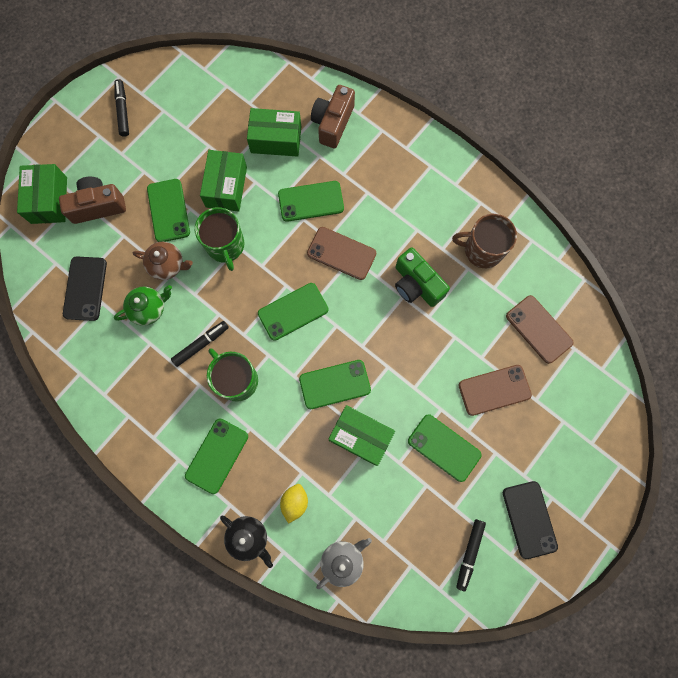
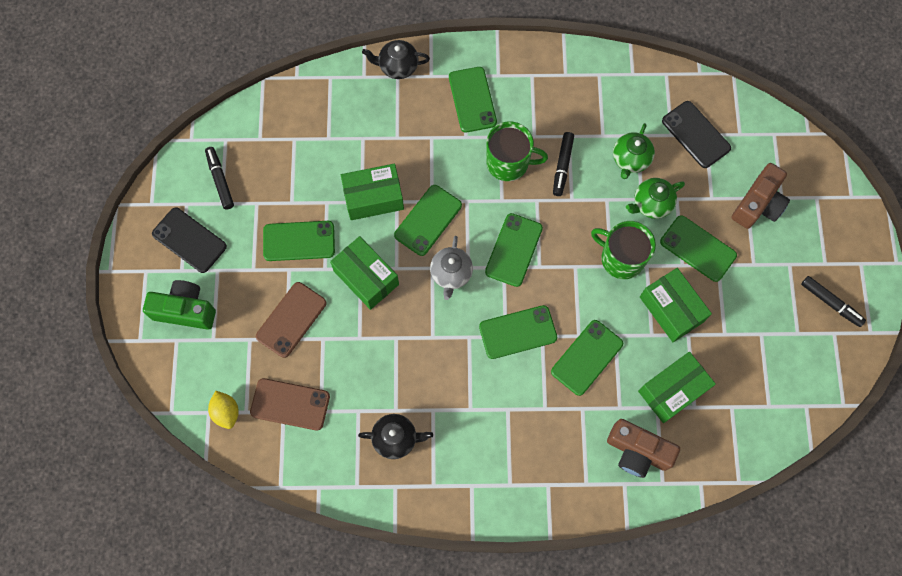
camera: 140 degrees right, 5 degrees down
(49, 200) = (802, 177): green box -> green box (366, 277)
(167, 265) = (651, 204): brown teapot -> green teapot
(295, 502) = (384, 114): yellow lemon -> yellow lemon (226, 412)
(333, 123) = (637, 451): brown camera -> brown camera turned 135 degrees clockwise
(341, 253) = (518, 332): brown phone -> green phone
(343, 560) = (314, 104): grey teapot -> grey teapot (451, 274)
(416, 284) = (429, 357): green camera -> green camera (185, 310)
(482, 250) = (396, 438): brown mug -> black teapot

